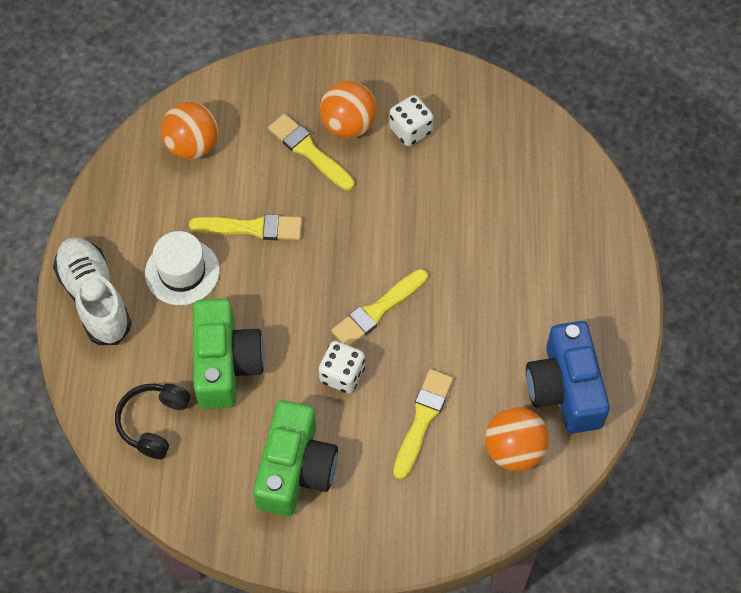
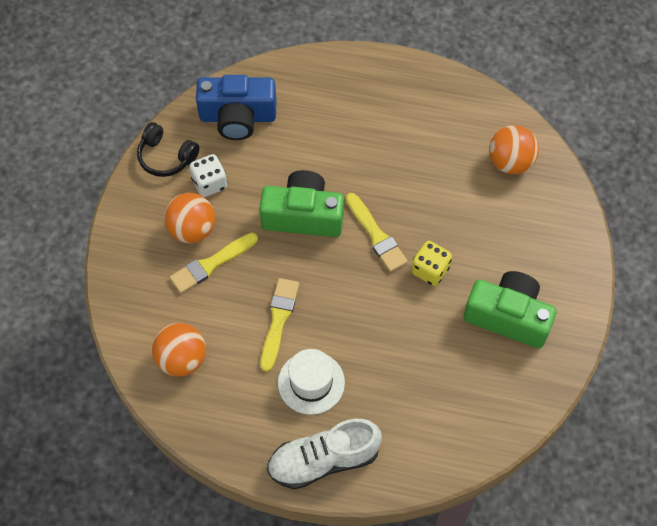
camera: 80 degrees left, 0 degrees up
(154, 422) = (453, 422): black headphones -> black headphones (166, 157)
(225, 363) = (406, 357): green camera -> green camera (303, 215)
(342, 375) = (430, 270): white dice -> yellow dice
(422, 419) = (477, 219): yellow brush -> none
(565, 388) = (464, 120): blue camera -> blue camera (238, 117)

